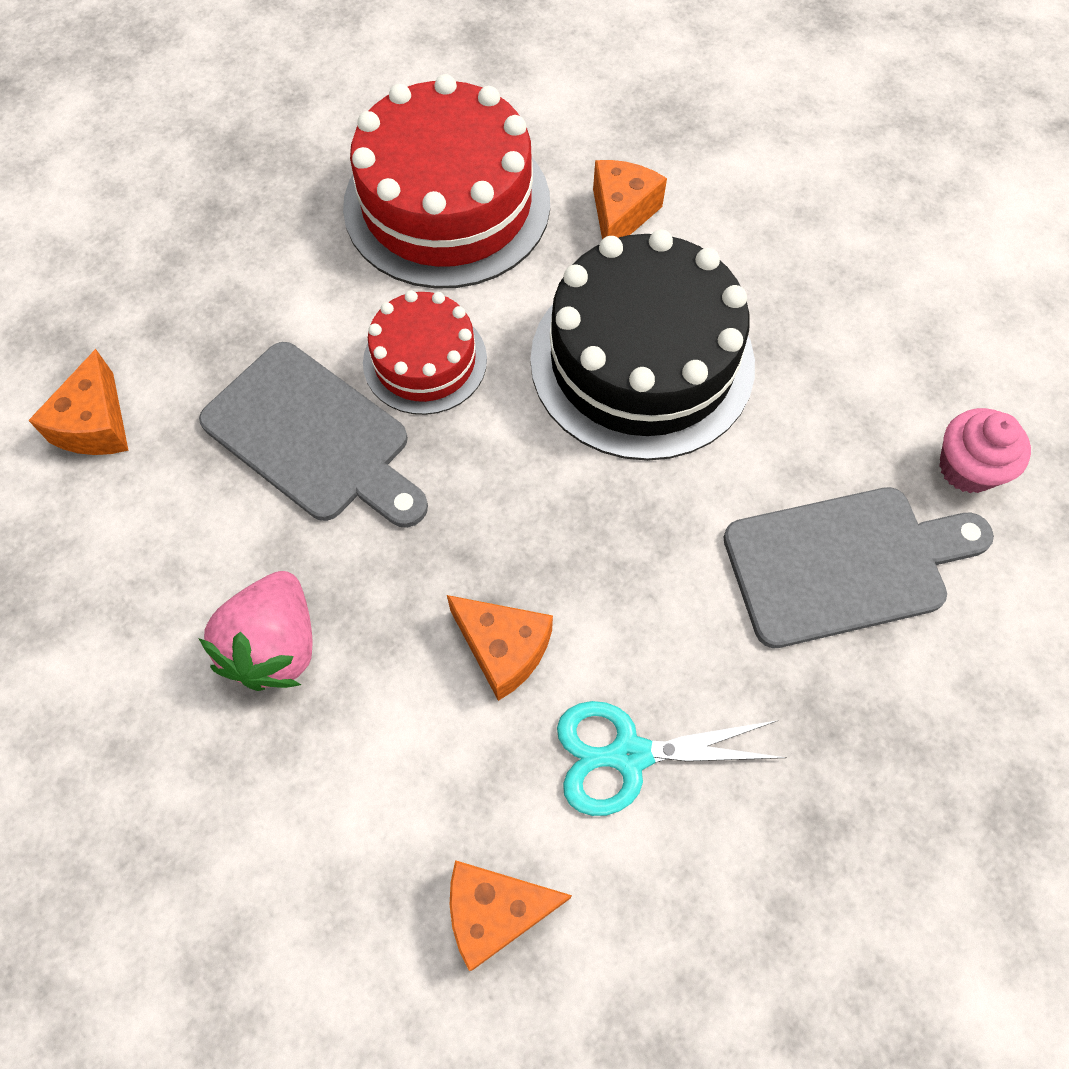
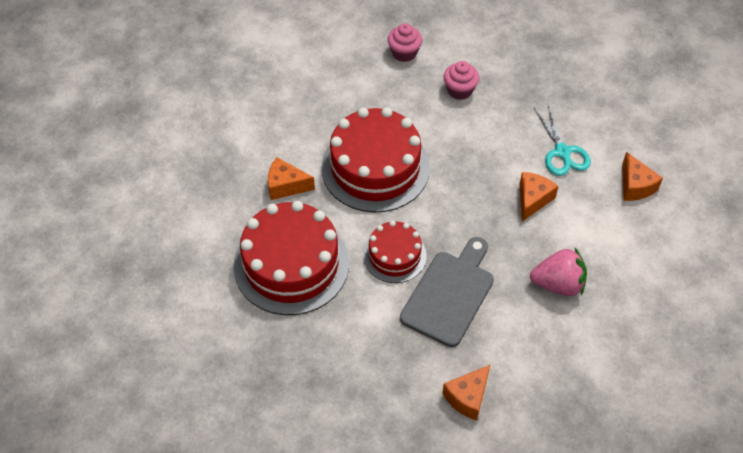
camera: 100 degrees left, 10 degrees down
(95, 424) = (467, 397): orange cheese -> orange cheese turned 135 degrees clockwise
(642, 361) = (375, 167): black cake -> red cake
(844, 563) = (459, 90): grey cutting board -> pink cupcake

